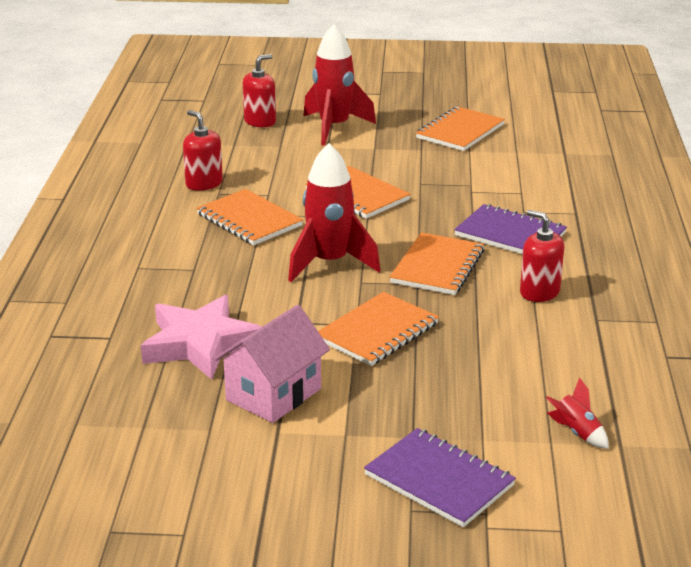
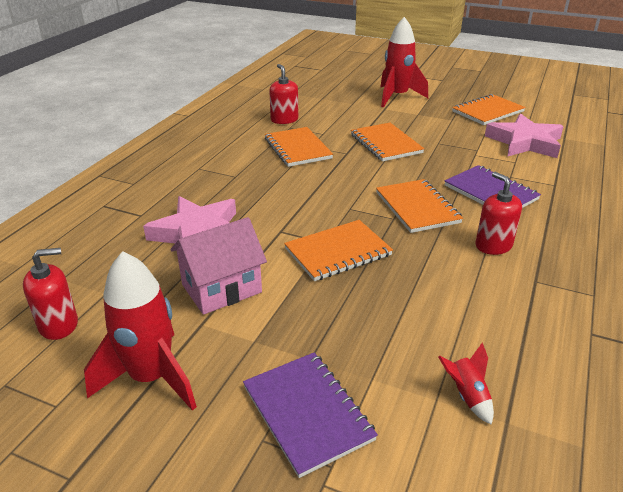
camera: 20 degrees right, 5 degrees up
(260, 121) = (349, 86): red soap dispenser -> red soap dispenser (59, 325)
(329, 263) = (335, 189): red rocket -> red rocket (151, 378)
(437, 267) = (417, 208): orange notebook -> orange notebook turned 60 degrees counterclockwise
(522, 166) = (525, 142): none -> pink star

